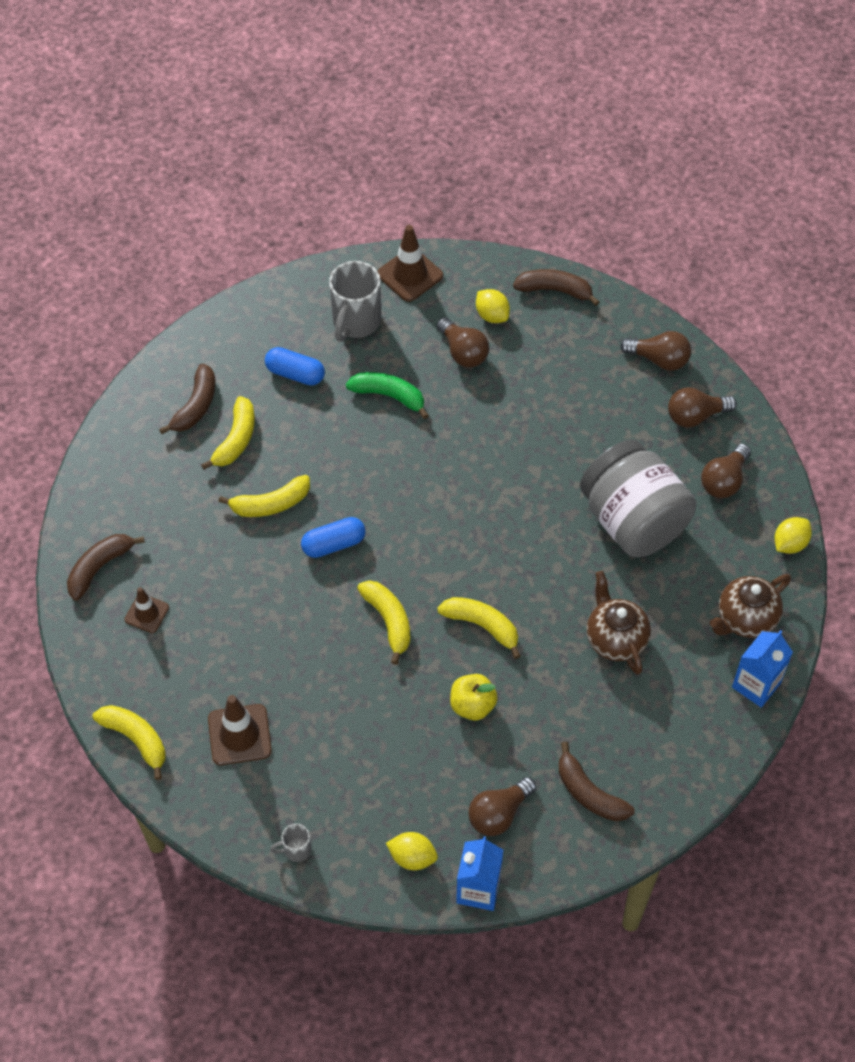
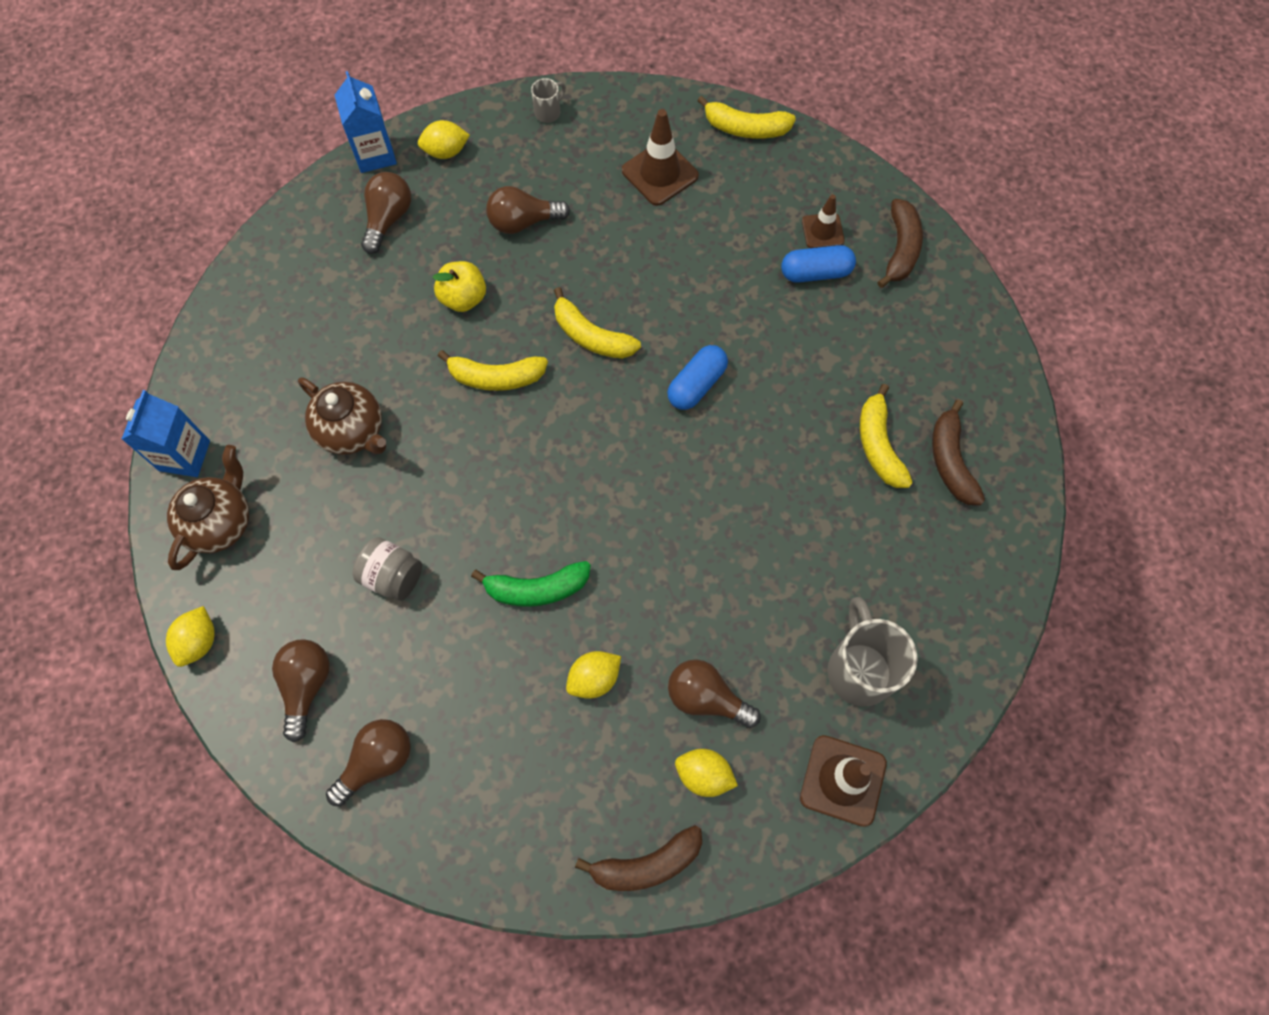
camera: 150 degrees right, 10 degrees up
(270, 504) = (789, 394): yellow banana -> none
(295, 374) = (876, 559): blue capsule -> blue capsule (815, 273)
(389, 396) = (753, 588): green banana -> green banana (536, 589)
(528, 395) = (594, 678): none -> yellow lemon
(589, 793) = (313, 274): brown banana -> none
(633, 521) = (393, 576): grey jar -> grey jar, size x0.46
(659, 359) = (459, 825): brown light bulb -> brown light bulb (523, 222)

